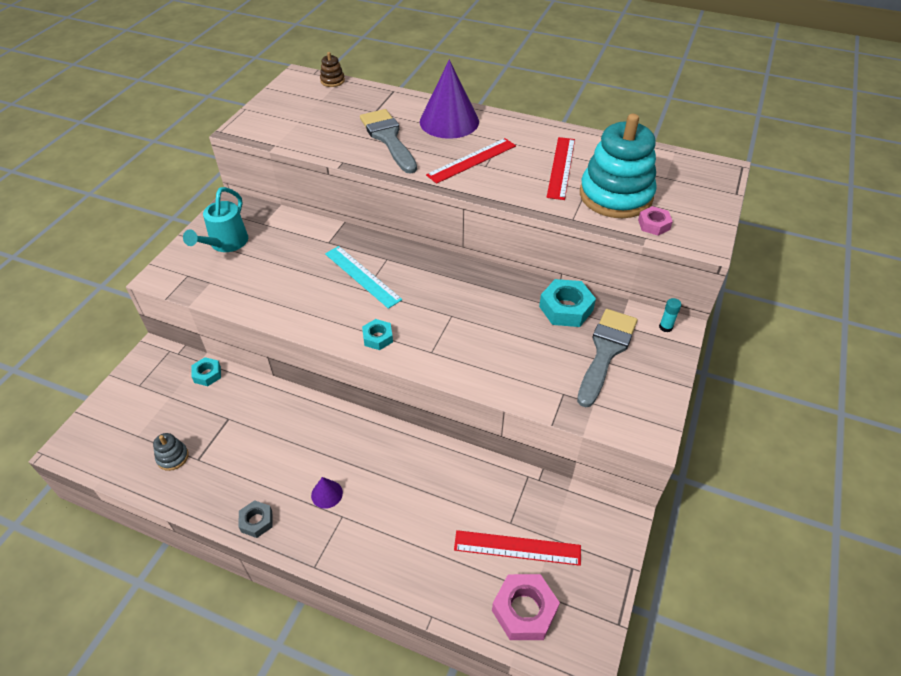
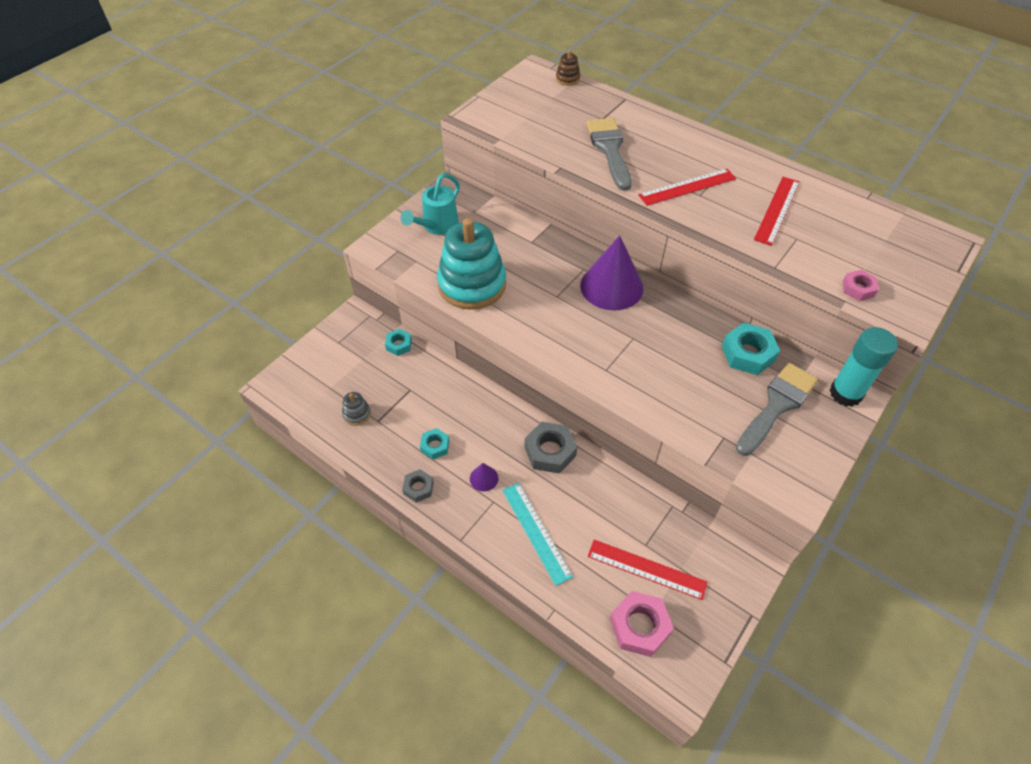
camera: 15 degrees right, 5 degrees up
(362, 276) = (556, 282): turquoise ruler -> turquoise ruler (536, 532)
(378, 338) = (559, 345): turquoise nut -> turquoise nut (435, 446)
(391, 450) = (550, 451): none -> grey nut
(449, 121) = (674, 141): purple cone -> purple cone (611, 286)
(615, 196) = (826, 250): turquoise stacking toy -> turquoise stacking toy (472, 284)
(665, 327) = (845, 393): turquoise glue stick -> turquoise glue stick, size x2.36

